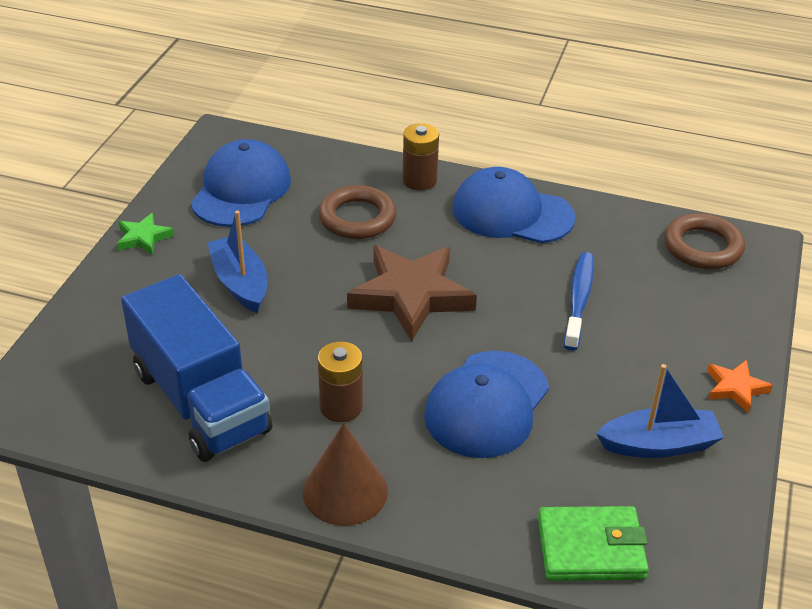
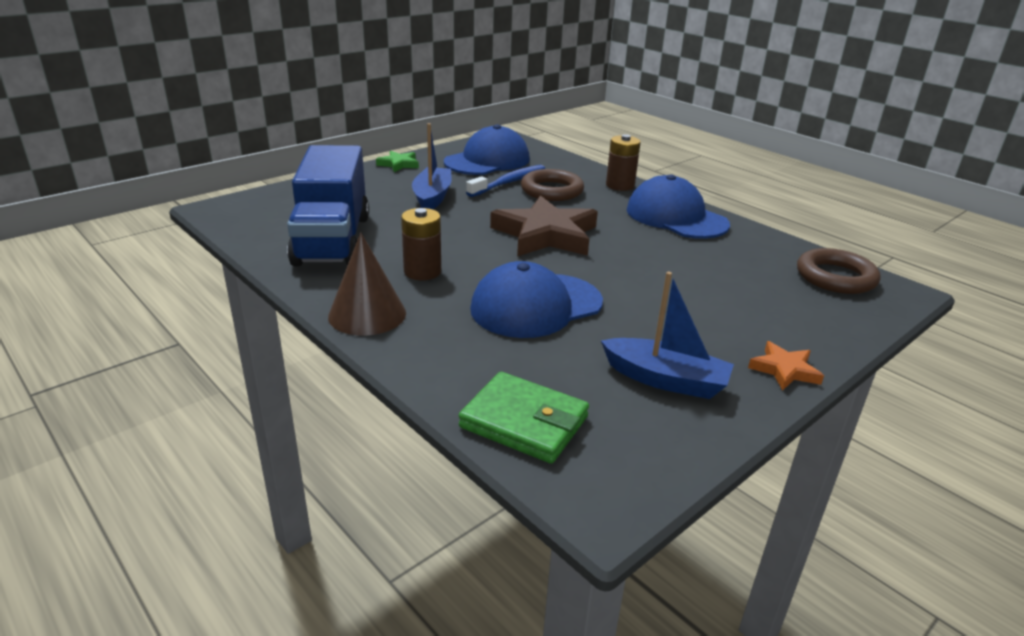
camera: 30 degrees right, 10 degrees down
(579, 300) = (683, 274): blue toothbrush -> blue toothbrush (509, 182)

